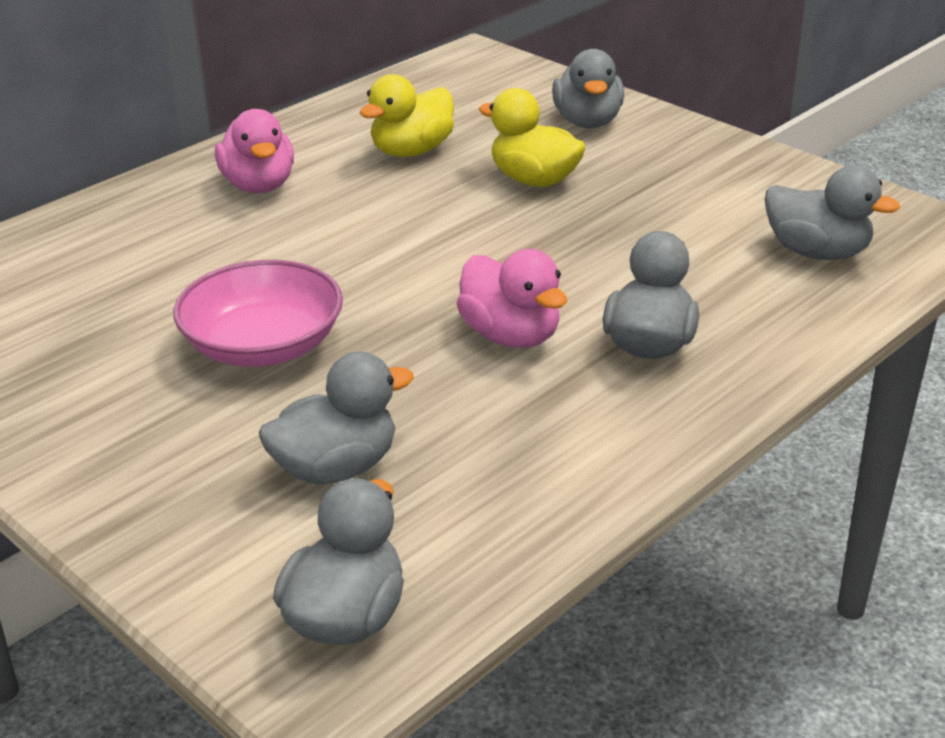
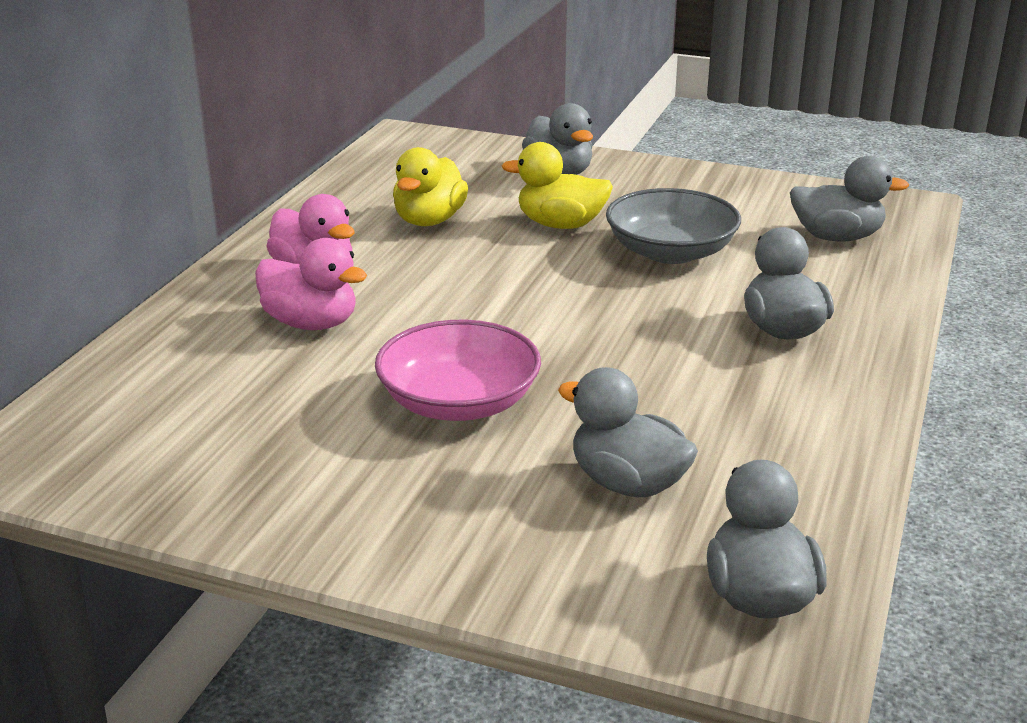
camera: 25 degrees left, 5 degrees down
(336, 468) = (627, 483): grey duck -> grey duck turned 90 degrees counterclockwise
(511, 336) = (666, 347): pink duck -> pink duck (311, 323)
(617, 232) = (670, 252): none -> grey bowl

